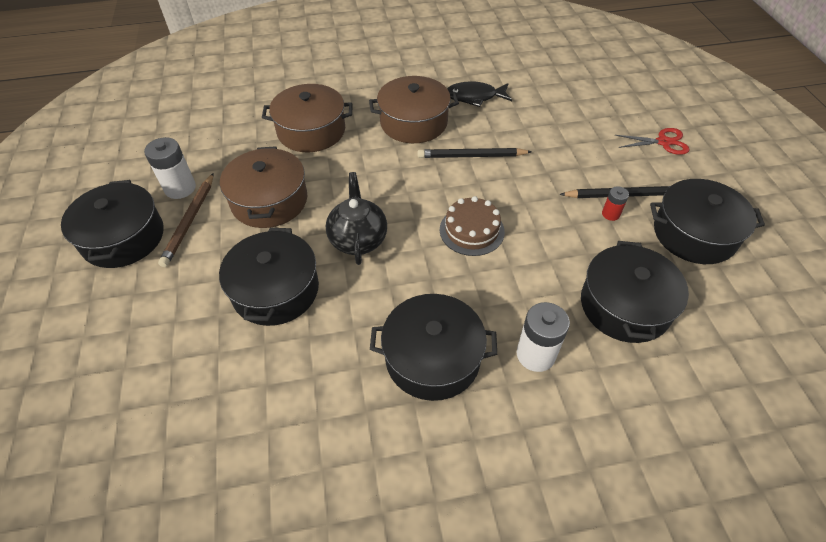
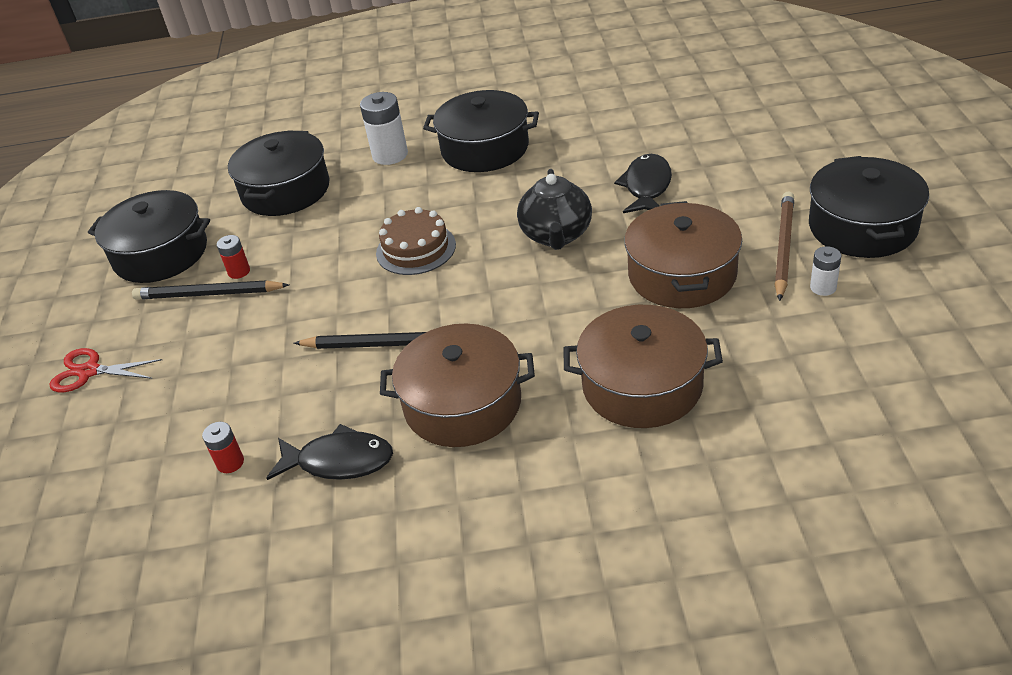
camera: 170 degrees left, 10 degrees down
(180, 188) = (823, 287): white battery -> white battery, size x0.55
(275, 290) = (647, 187): black pot -> black fish
(534, 96) = (230, 462): none -> red battery

